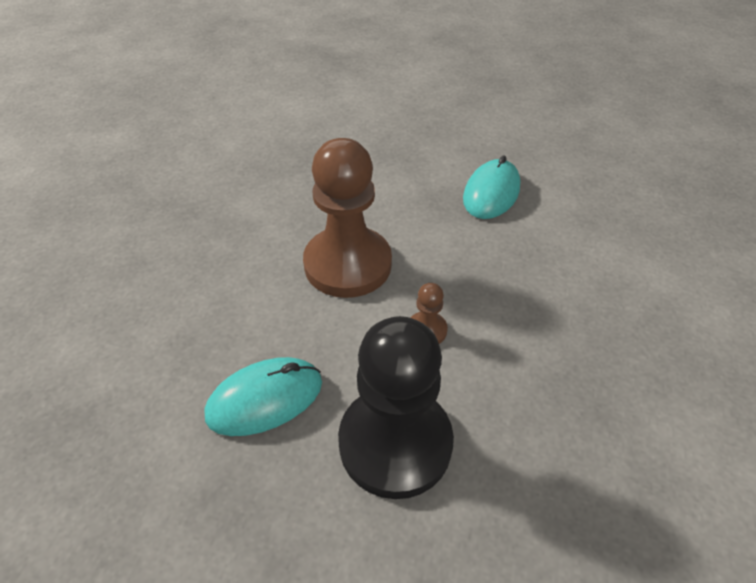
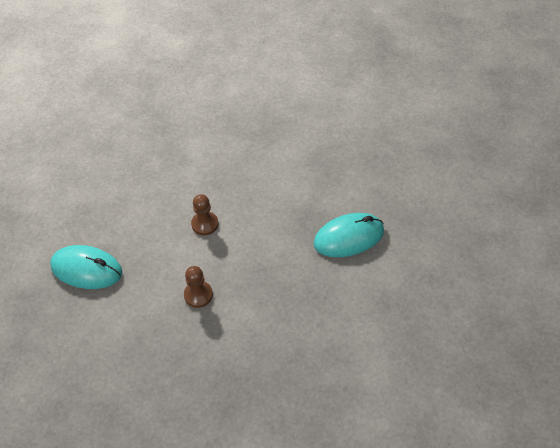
camera: 45 degrees right, 5 degrees up
(348, 264) = (205, 224): brown pawn -> brown pawn, size x0.42
(395, 443) = (116, 338): black pawn -> none

